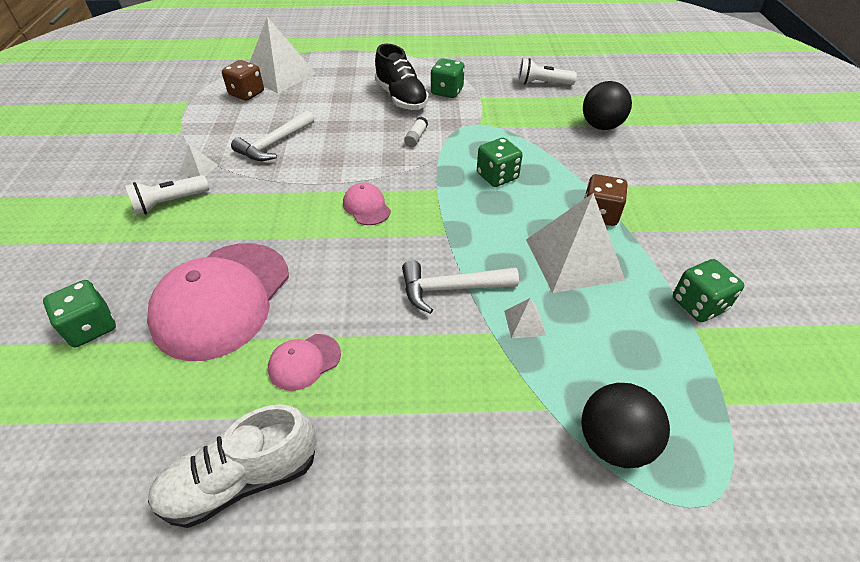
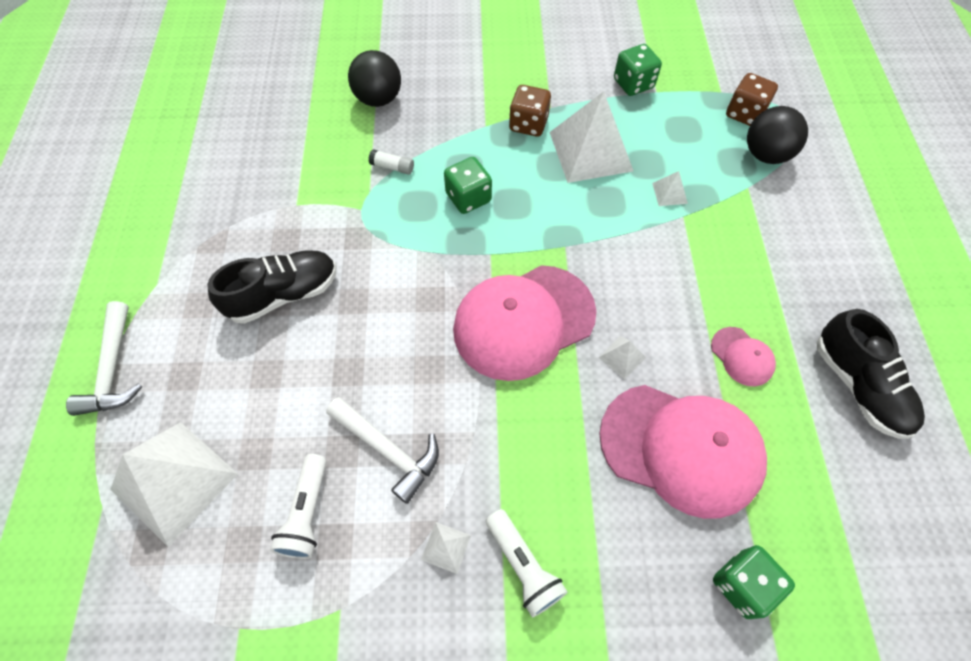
camera: 90 degrees left, 15 degrees up
(242, 479) = (858, 385): white shoe -> black shoe
(247, 93) = (230, 526): brown dice -> brown dice (744, 113)
(321, 266) = (622, 357): none -> white pyramid
(366, 207) = (524, 321): pink cap -> pink cap, size x2.25
(416, 137) = (385, 275): white glue stick -> white glue stick (392, 167)
(447, 91) = (275, 240): green dice -> none
(450, 289) = (638, 244): white hammer -> white hammer (113, 369)
(542, 84) = (274, 138): white flashlight -> white flashlight (307, 513)

